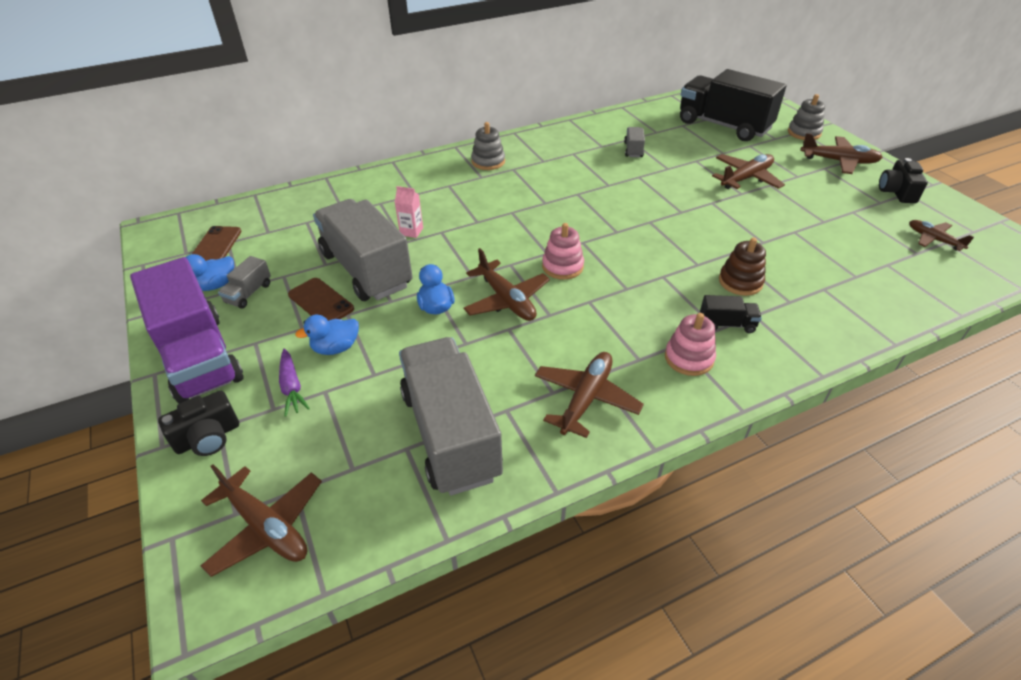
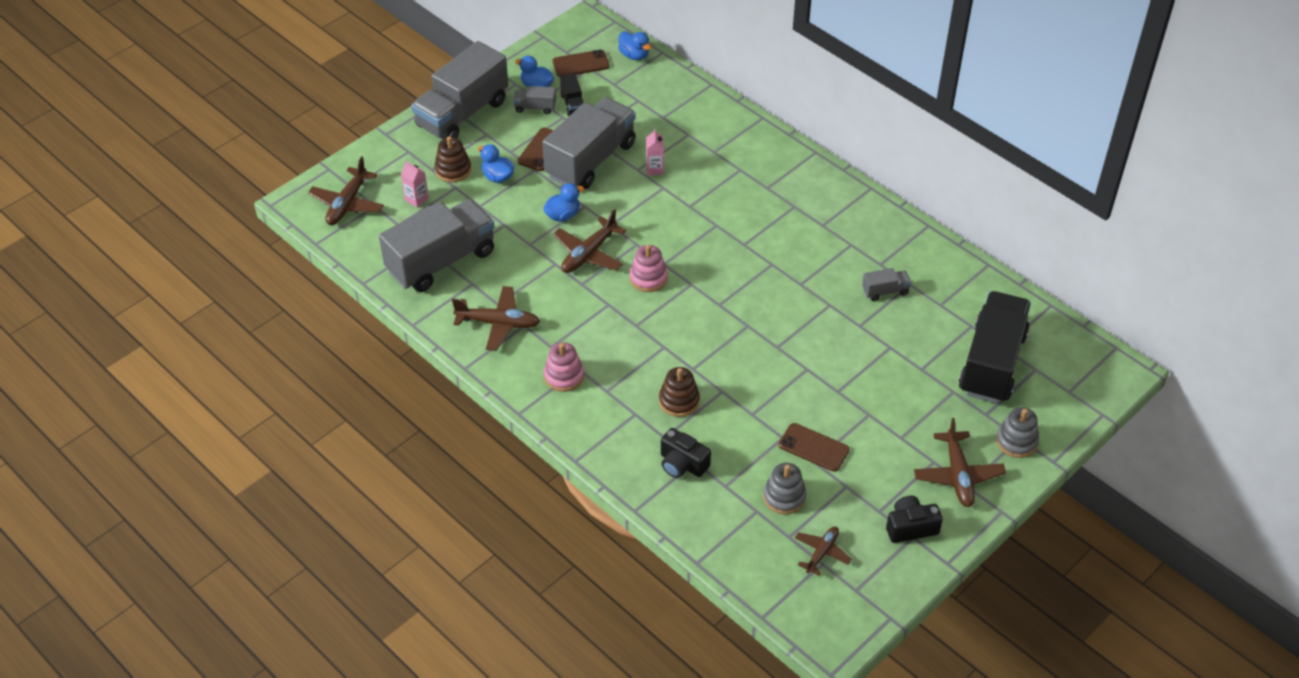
camera: 70 degrees right, 5 degrees up
(199, 357) = (462, 114): purple truck -> grey truck
(208, 437) = (399, 150): black camera -> black camera (682, 464)
(240, 211) = (634, 55): none -> blue duck
(292, 387) = (453, 170): purple carrot -> brown stacking toy
(317, 437) = (416, 199): none -> pink carton
(488, 161) = (798, 184): grey stacking toy -> grey stacking toy (784, 497)
(726, 324) = (615, 396): black truck -> black truck (572, 104)
(746, 178) = (872, 393): brown plane -> none
(807, 218) = (813, 447): none -> brown phone

